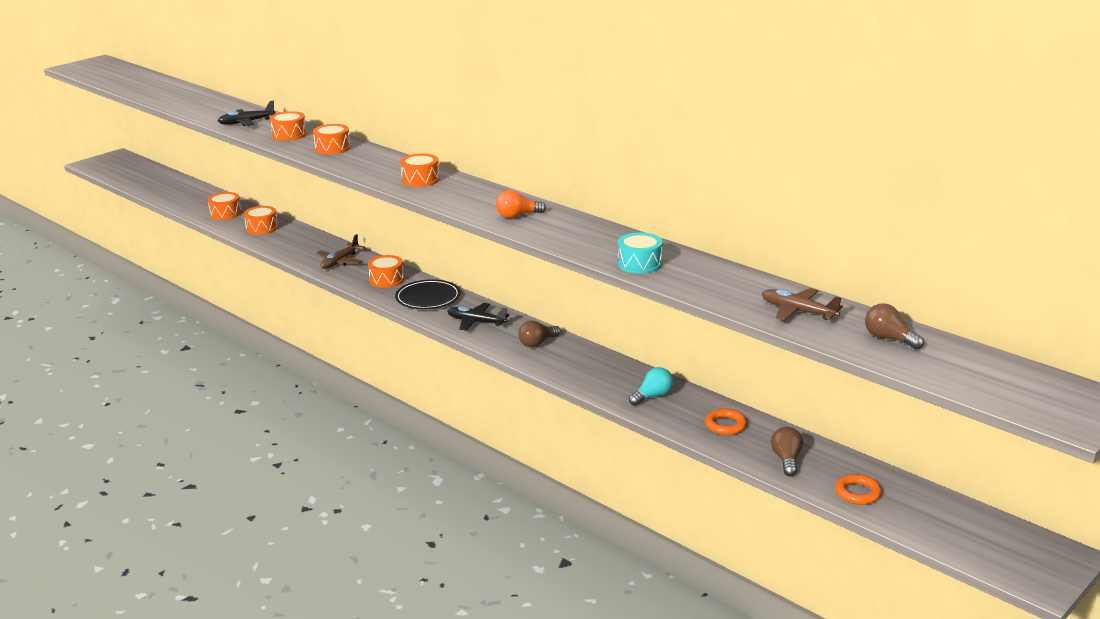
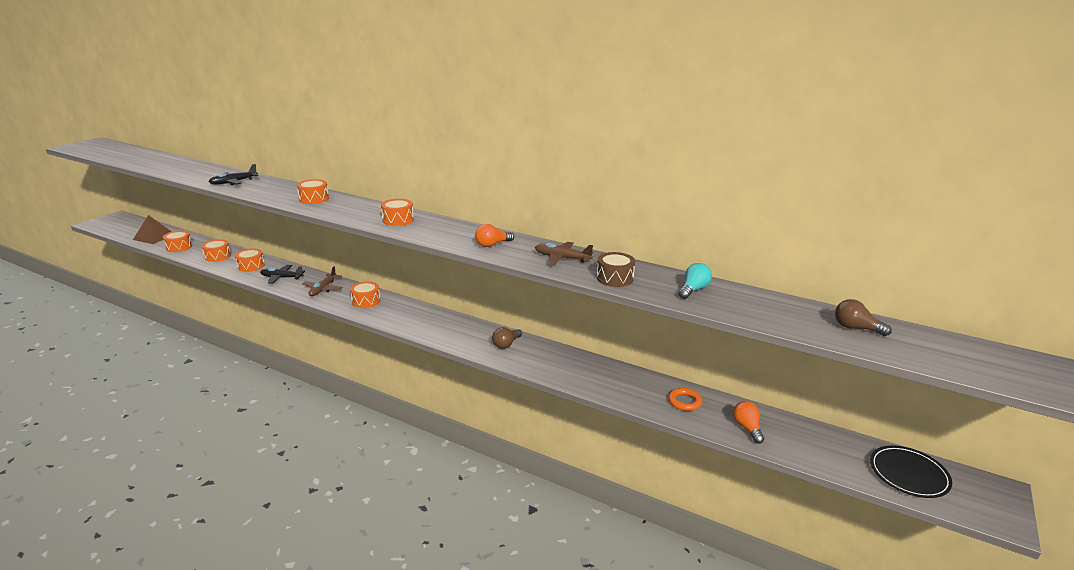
camera: 15 degrees left, 0 degrees up
(156, 184) = (154, 237): none -> brown pyramid
(289, 135) = (273, 190): orange drum -> orange drum (179, 247)
(428, 298) = (404, 314): black plate -> black plate (908, 474)
(476, 322) = (450, 330): black plane -> black plane (281, 278)
(640, 264) = (615, 278): turquoise drum -> brown drum
(652, 396) = (616, 382): turquoise light bulb -> turquoise light bulb (693, 290)
(786, 460) = (747, 428): brown light bulb -> orange light bulb
(798, 311) = (767, 310): brown plane -> brown plane (562, 258)
(858, 493) = (817, 452): orange ring -> none

